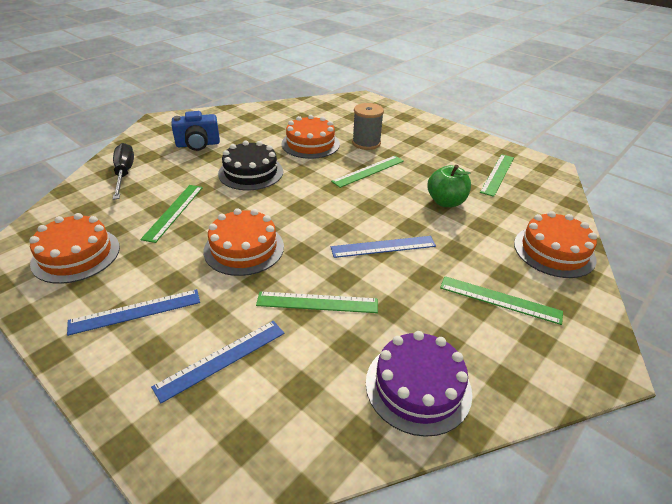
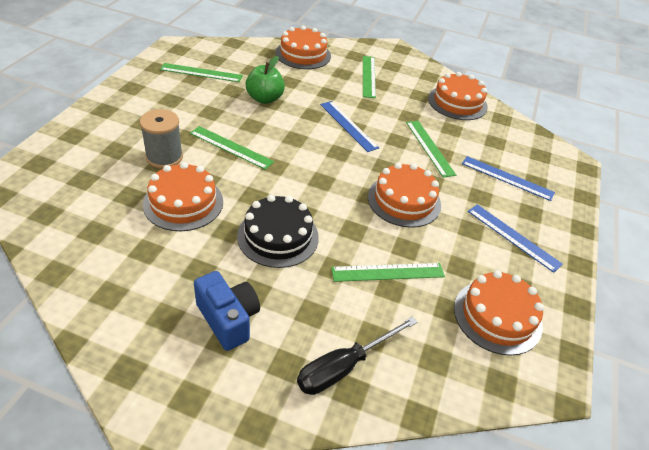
camera: 115 degrees left, 5 degrees up
(418, 386) = (457, 102): purple cake -> orange cake

